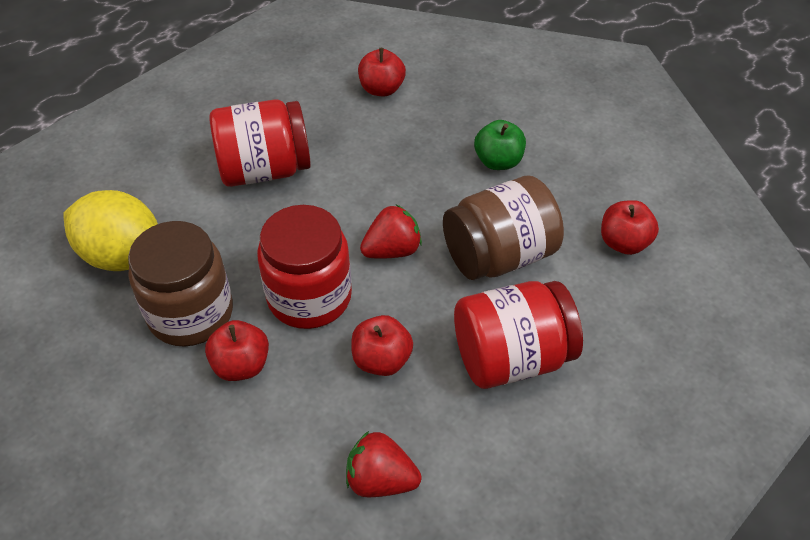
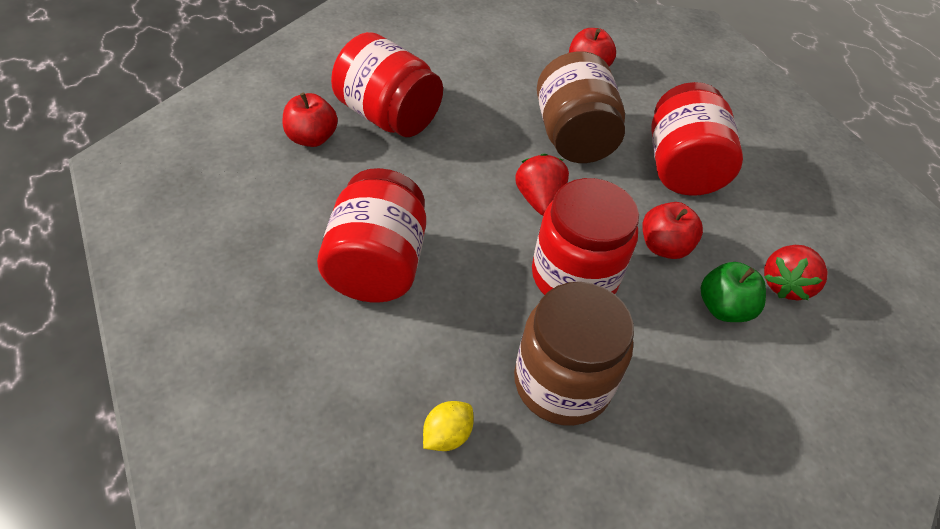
camera: 75 degrees left, 0 degrees up
(122, 255) = (447, 435): yellow lemon -> yellow lemon, size x0.45
(241, 365) = (643, 353): red apple -> none
(439, 122) = (388, 116): none -> red jar
(498, 161) = (462, 99): green apple -> green apple (723, 308)

